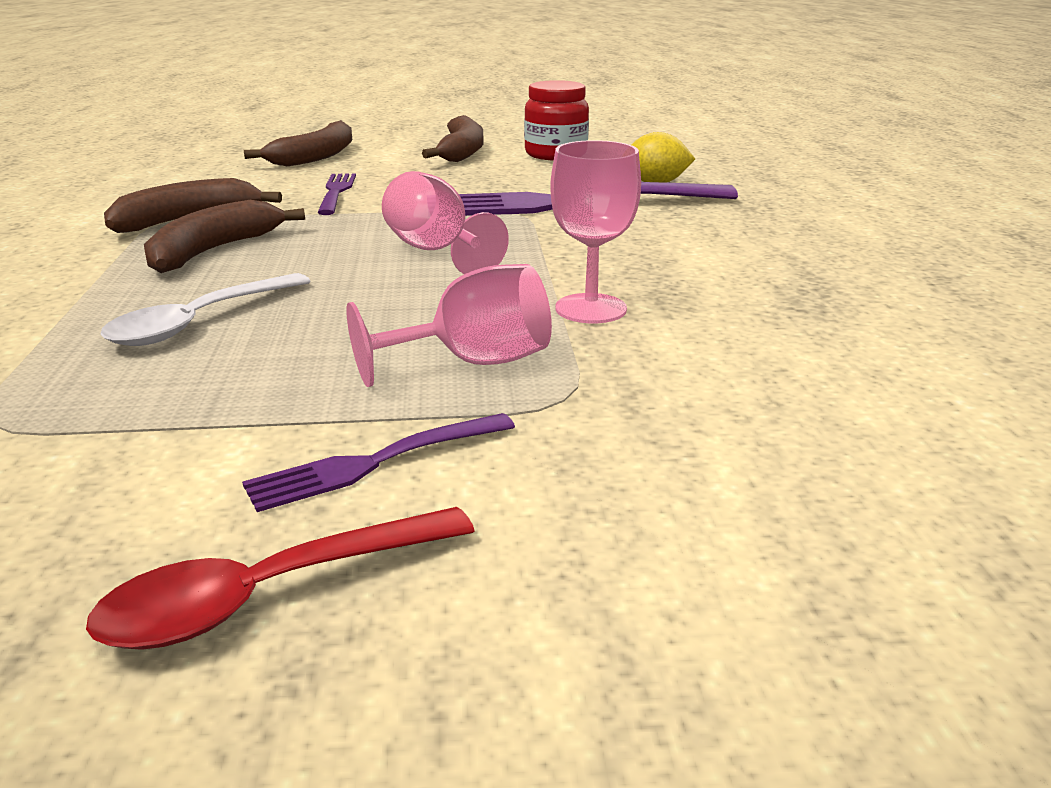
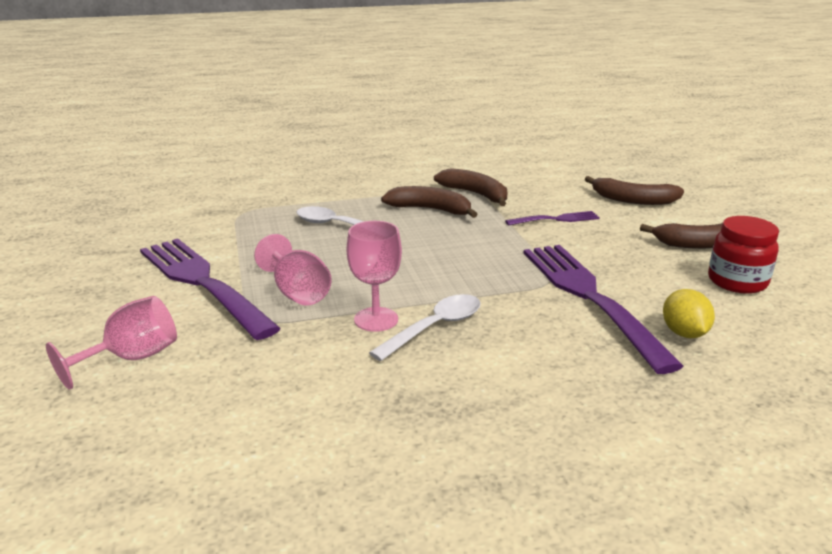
camera: 80 degrees right, 0 degrees up
(269, 595) = (123, 279): red spoon -> none
(376, 462) = (204, 283): purple fork -> purple fork, size x2.10
(436, 251) = (456, 264): pink goblet -> pink goblet (131, 358)
(622, 277) = (435, 327): none -> white spoon

